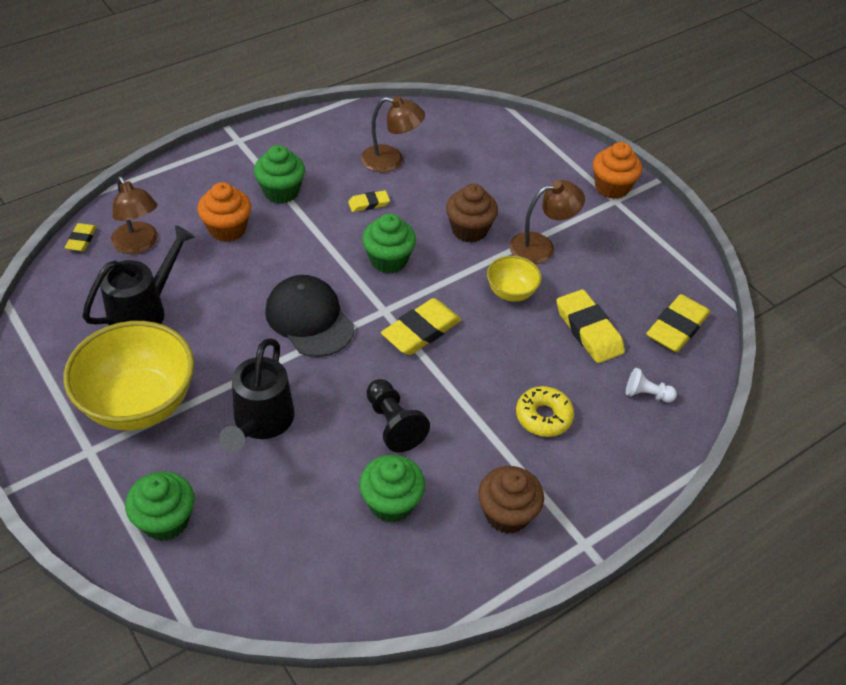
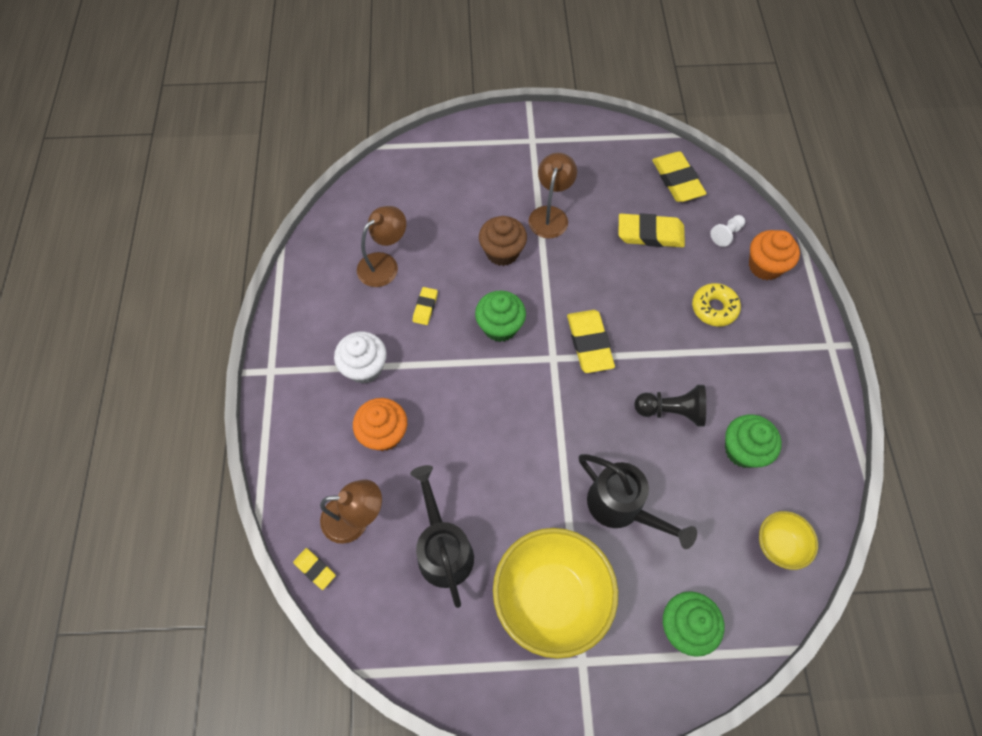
camera: 55 degrees left, 15 degrees up
(281, 191) = (365, 367): green cupcake -> white cupcake
(309, 319) = (530, 418): black cap -> none
(507, 514) = (786, 379): brown cupcake -> none
(511, 292) = (585, 261): yellow bowl -> yellow bowl (778, 544)
(611, 187) = (517, 134): orange cupcake -> orange cupcake (765, 266)

